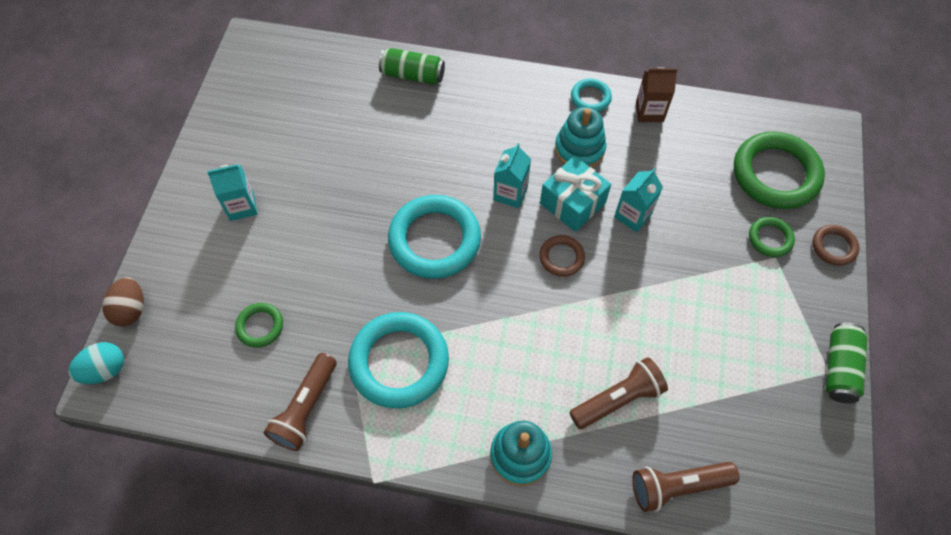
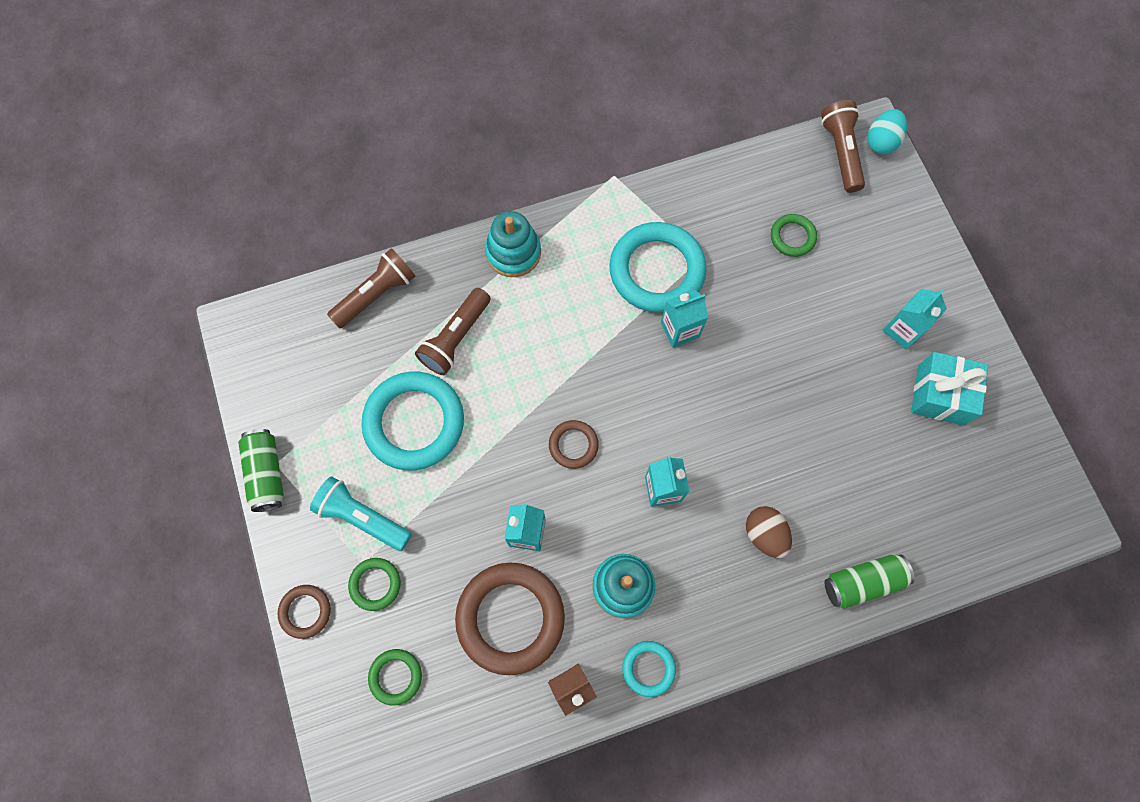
camera: 150 degrees right, 10 degrees up
(131, 309) = (907, 193): brown egg -> brown egg (764, 534)
(306, 408) = (704, 197): brown flashlight -> brown flashlight (840, 152)
(415, 300) = (680, 330): none -> turquoise carton
(434, 240) = (702, 396): turquoise ring -> turquoise ring (414, 422)
(572, 203) = (595, 512): turquoise gift -> turquoise gift (940, 394)
(673, 169) = (510, 618): none -> brown ring
(764, 291) = (362, 517): none -> turquoise flashlight
(775, 174) = (395, 676): green ring -> green ring, size x0.49

